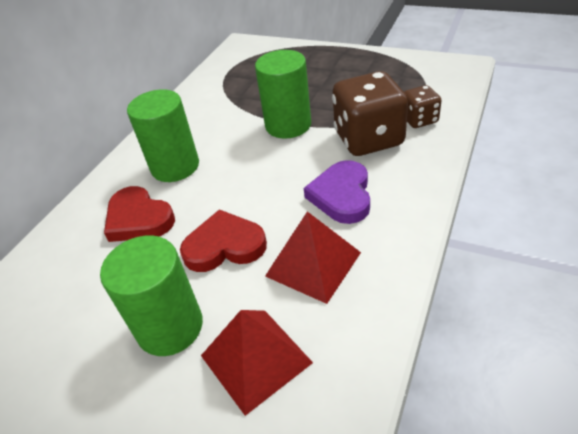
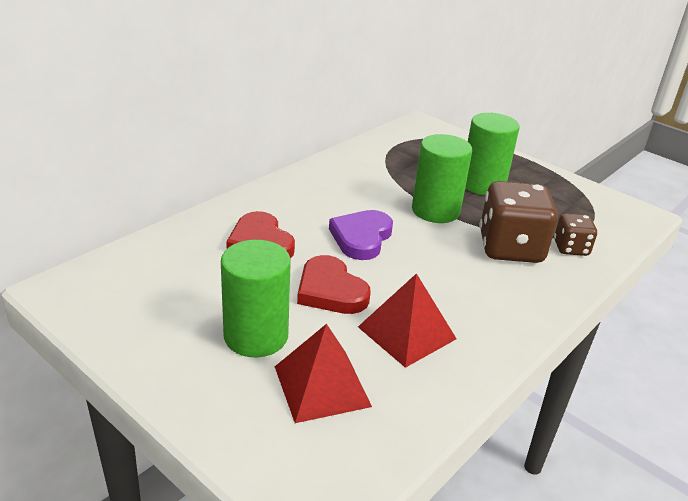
camera: 10 degrees right, 10 degrees down
(175, 166) = (311, 211): green cylinder -> green cylinder (482, 184)
(224, 246) = (330, 291): red heart -> red heart turned 135 degrees counterclockwise
(342, 195) = (460, 287): purple heart -> purple heart (361, 238)

